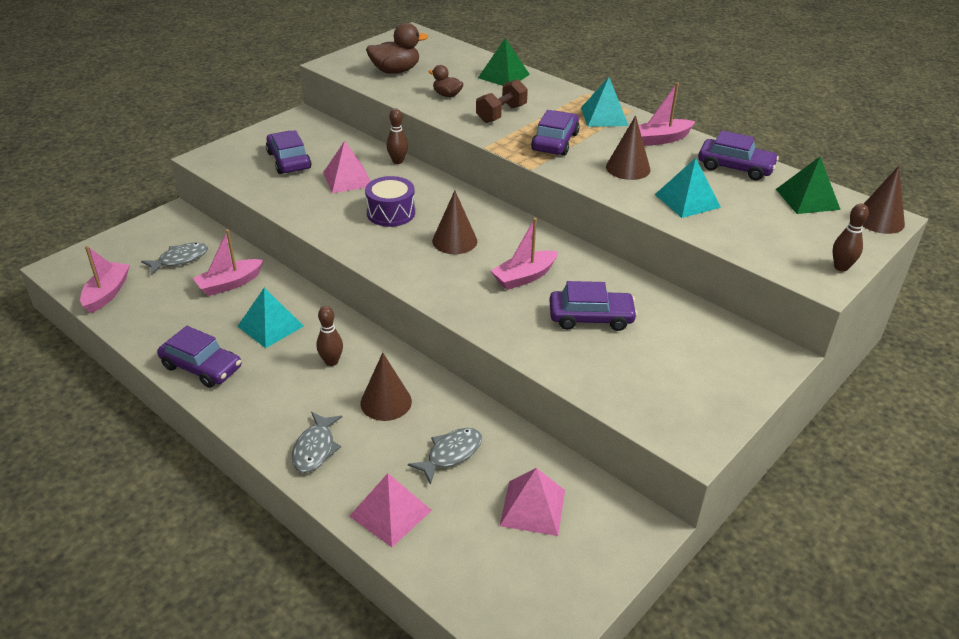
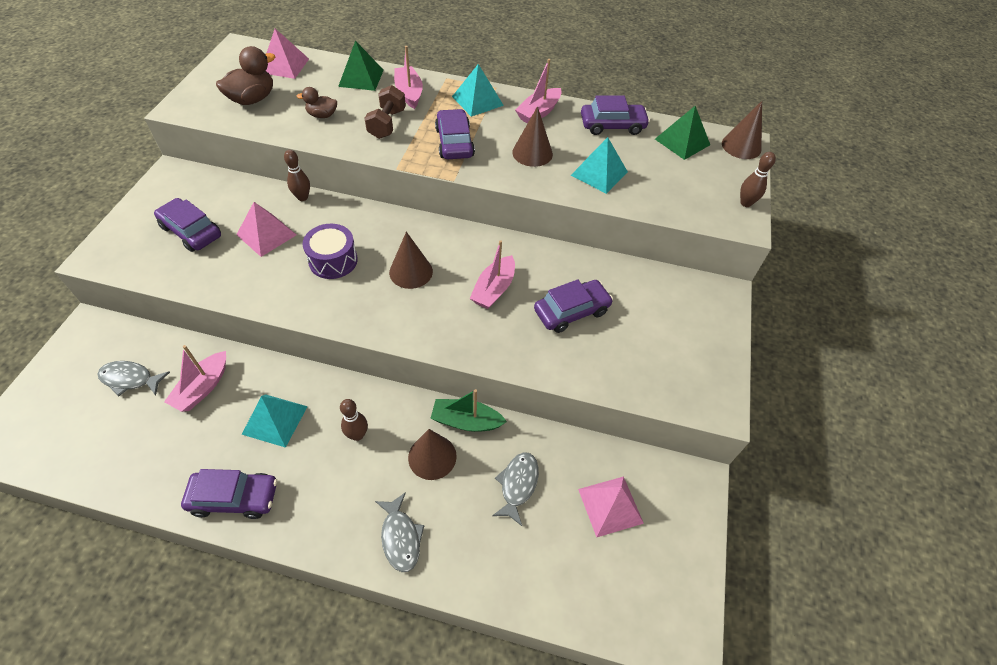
camera: 30 degrees left, 15 degrees up
(107, 293) = (73, 453): pink boat -> pink boat (409, 93)
(180, 259) = (130, 379): grey fish -> grey fish turned 105 degrees counterclockwise
(390, 513) = (505, 571): pink pyramid -> pink pyramid (284, 65)
(437, 387) = (466, 421): none -> green boat

